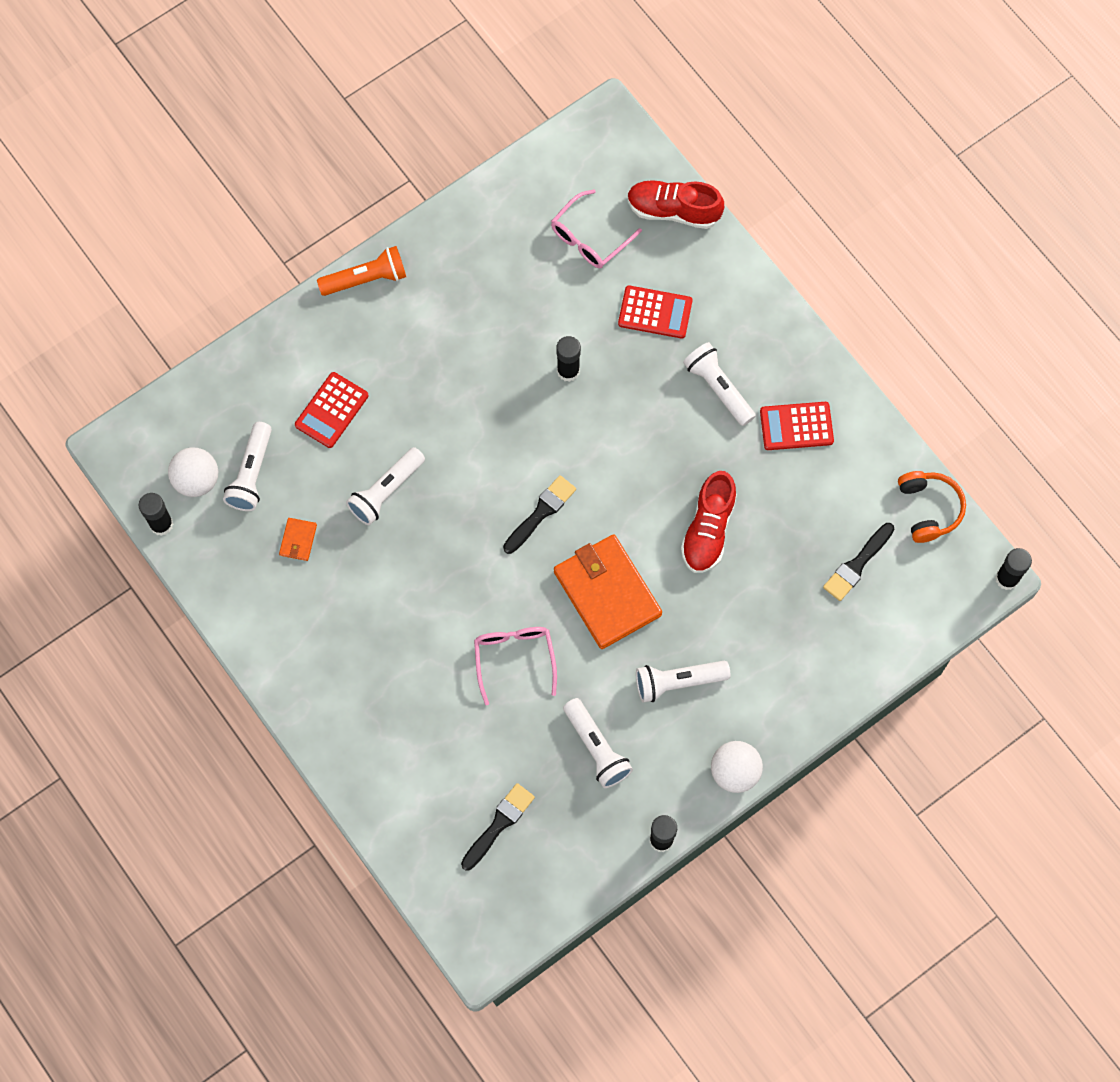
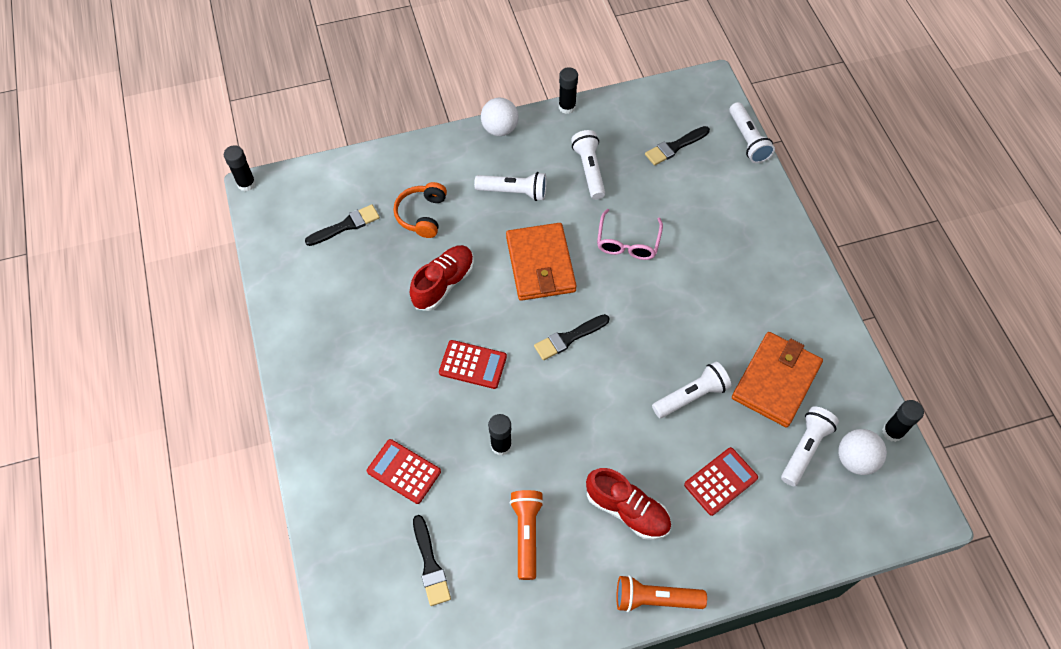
camera: 160 degrees left, 10 degrees down
(298, 540) = (776, 381): orange wallet -> orange wallet, size x2.40
(508, 295) = (527, 534): none -> orange flashlight
(589, 238) = (430, 564): pink glasses -> black brush
(673, 210) = (341, 564): red shoe -> red shoe (627, 510)
(718, 388) = (382, 388): white flashlight -> white flashlight (747, 140)
(796, 426) = (336, 337): red calculator -> red calculator (473, 365)
(928, 509) = (272, 245): orange headphones -> orange headphones (422, 215)

